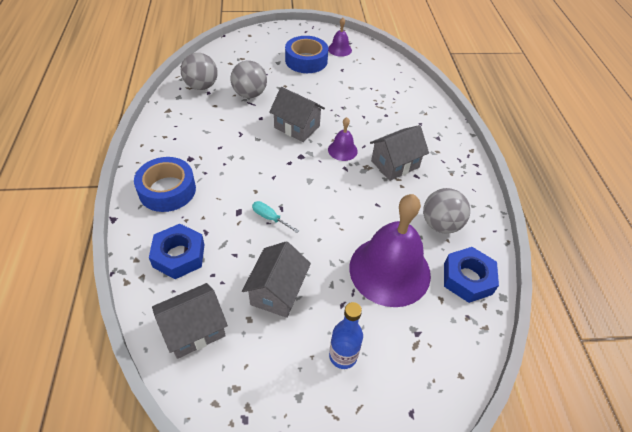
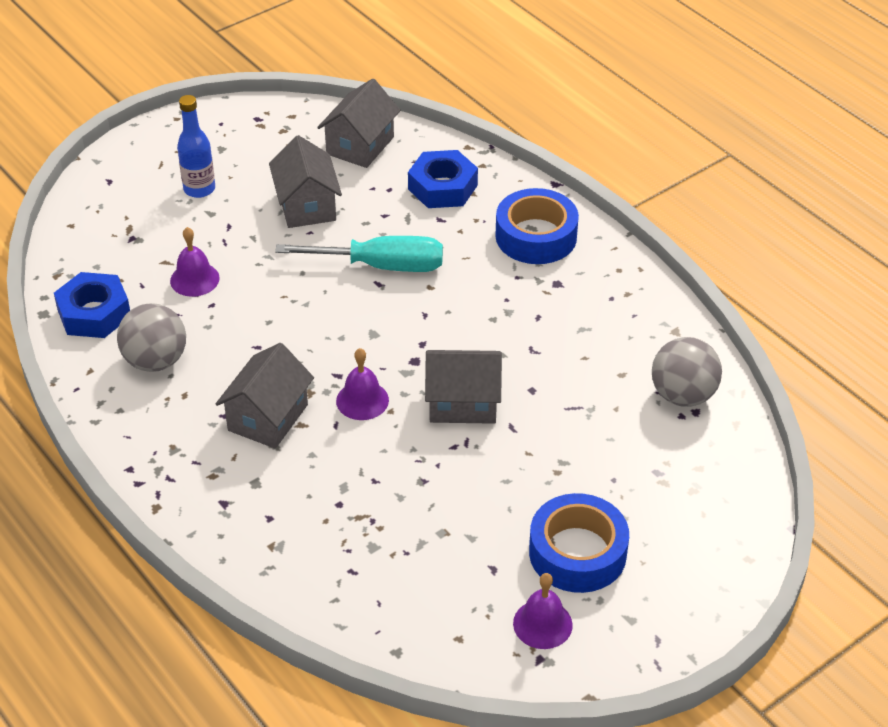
camera: 150 degrees right, 5 degrees down
(249, 94) = (594, 422): grey ball -> none
(270, 218) = (381, 266): turquoise screwdriver -> turquoise screwdriver, size x2.07
(389, 270) = (194, 279): purple bell -> purple bell, size x0.45

